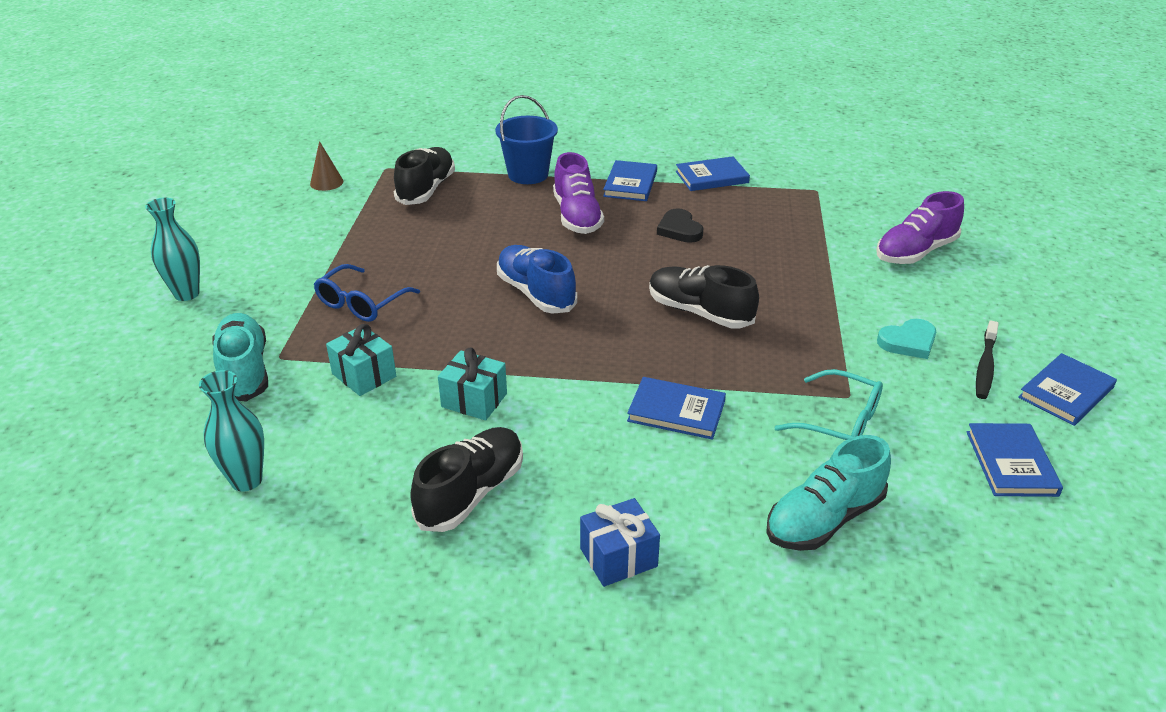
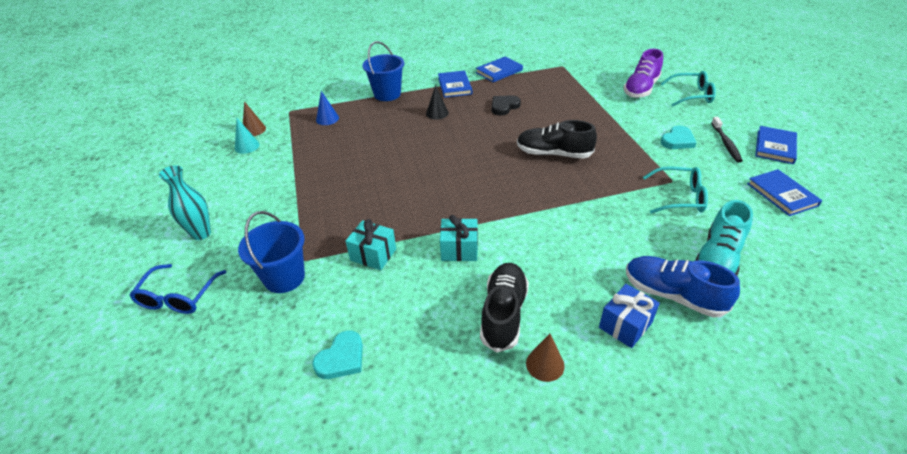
camera: 20 degrees left, 5 degrees up
(244, 371) = (284, 277): turquoise shoe -> blue bucket
(246, 480) = (341, 358): turquoise vase -> turquoise heart
(304, 201) = (247, 146): none -> turquoise cone
(362, 303) = (336, 205): blue glasses -> blue glasses (178, 296)
(426, 190) = (327, 119): black shoe -> blue cone
(477, 567) = (545, 364): none -> brown cone
(536, 293) = (447, 168): blue shoe -> blue shoe (673, 295)
(577, 216) = (437, 113): purple shoe -> black cone
(676, 411) = (587, 219): blue book -> none
(679, 229) = (504, 107): black heart -> black heart turned 90 degrees clockwise
(991, 281) = (691, 95): none -> turquoise glasses

